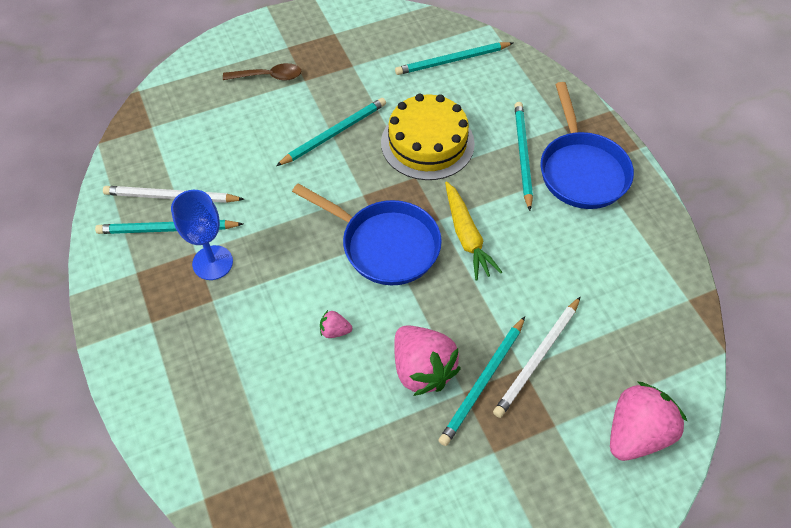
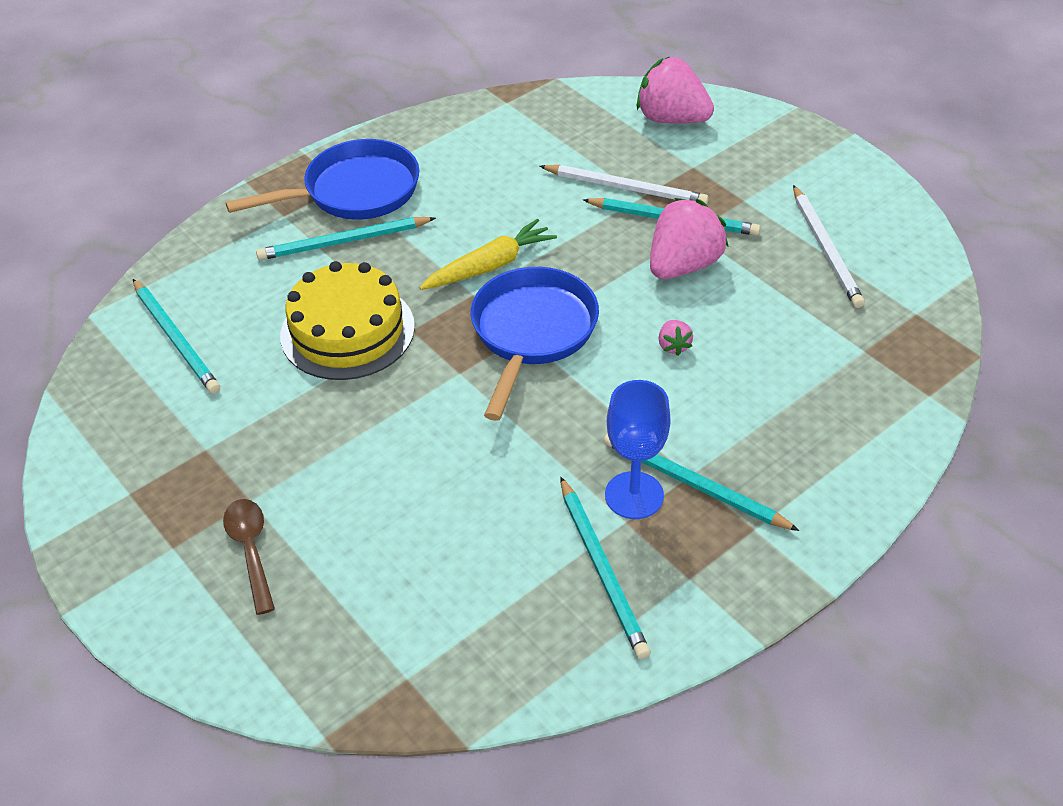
camera: 105 degrees left, 10 degrees down
(171, 197) = (542, 589): white pencil -> white pencil (826, 249)
(334, 133) = (356, 432): turquoise pencil -> turquoise pencil (693, 484)

